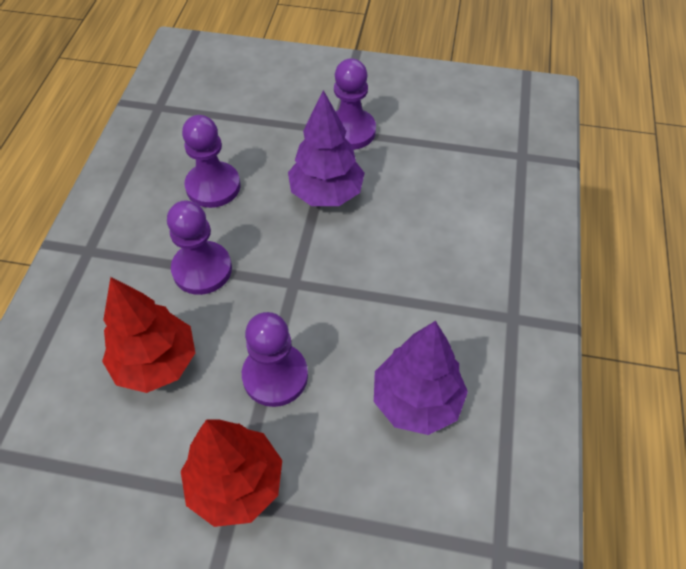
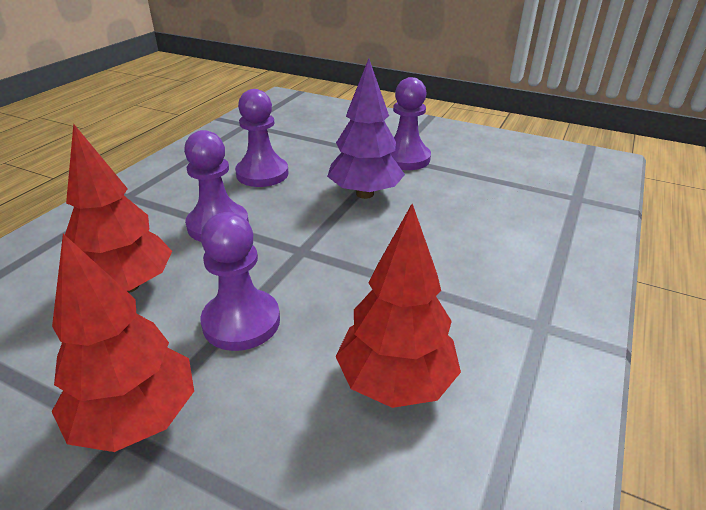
camera: 15 degrees right, 20 degrees down
(416, 401) = (395, 381): purple tree -> red tree

